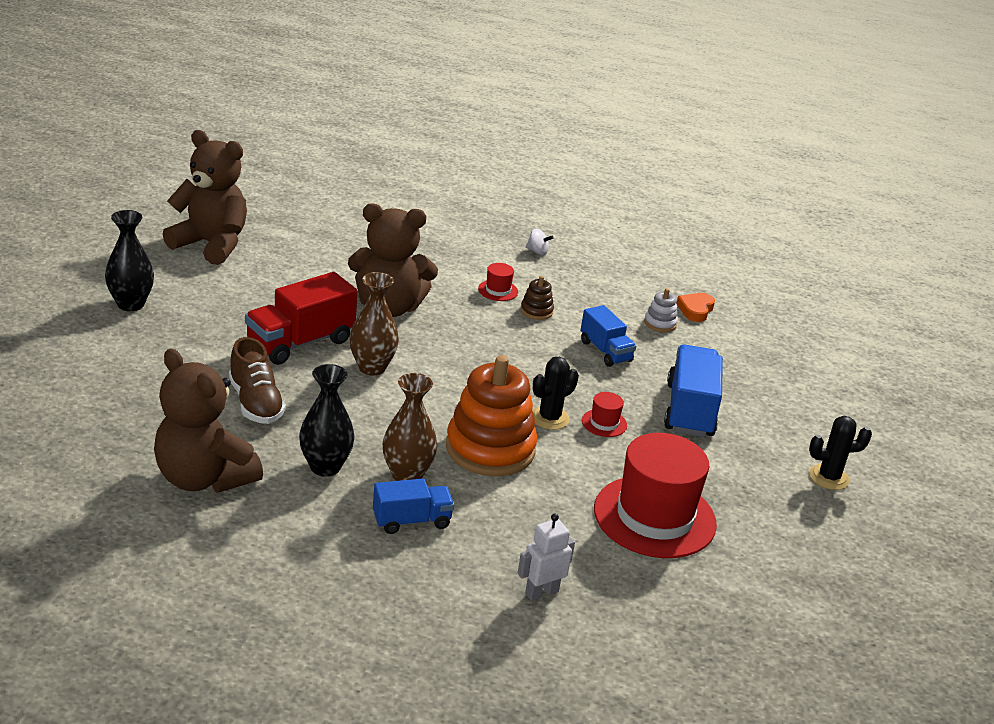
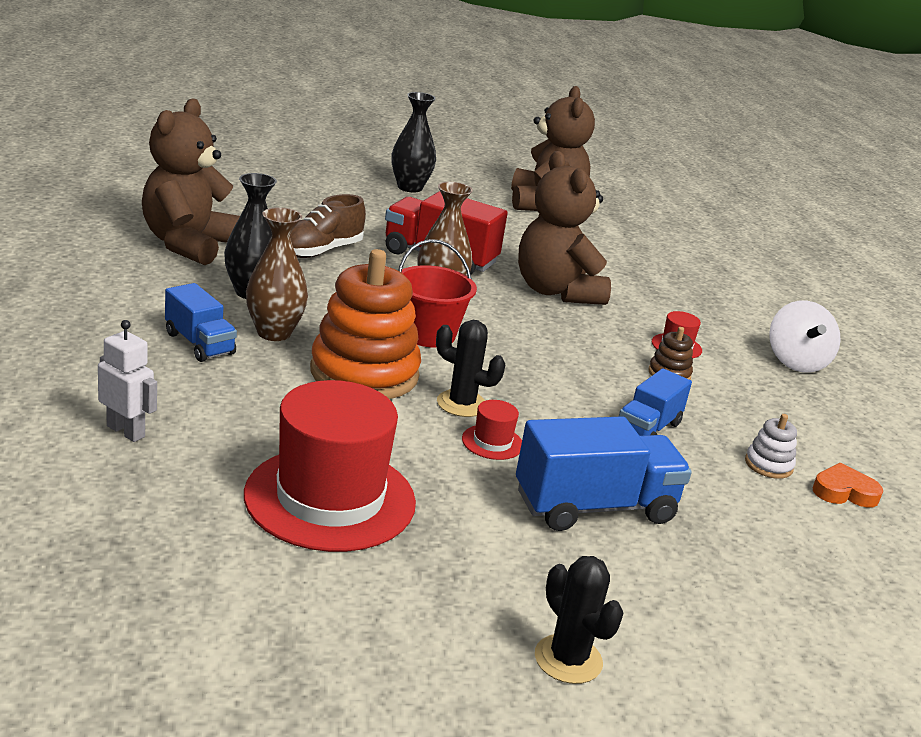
camera: 65 degrees right, 5 degrees down
(438, 397) = (428, 334): none -> red bucket
(537, 251) = (796, 362): white spinning top -> white spinning top, size x1.97

